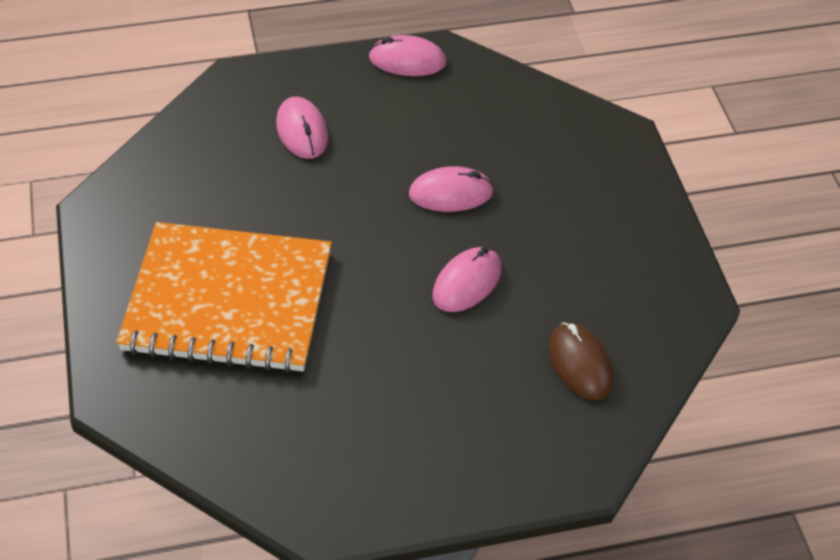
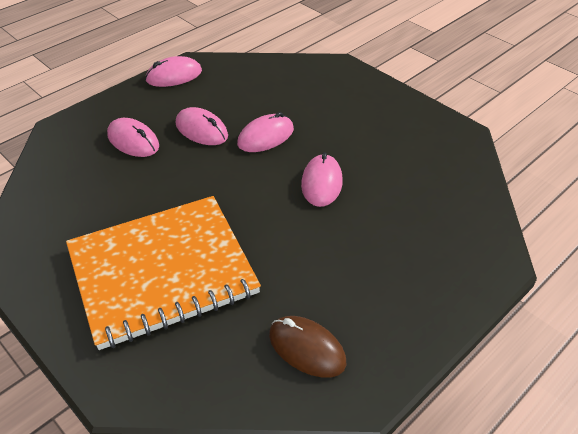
camera: 30 degrees left, 5 degrees down
(385, 151) = (201, 130): none -> pink mouse
(580, 364) = (434, 198): brown mouse -> brown mouse (307, 348)

